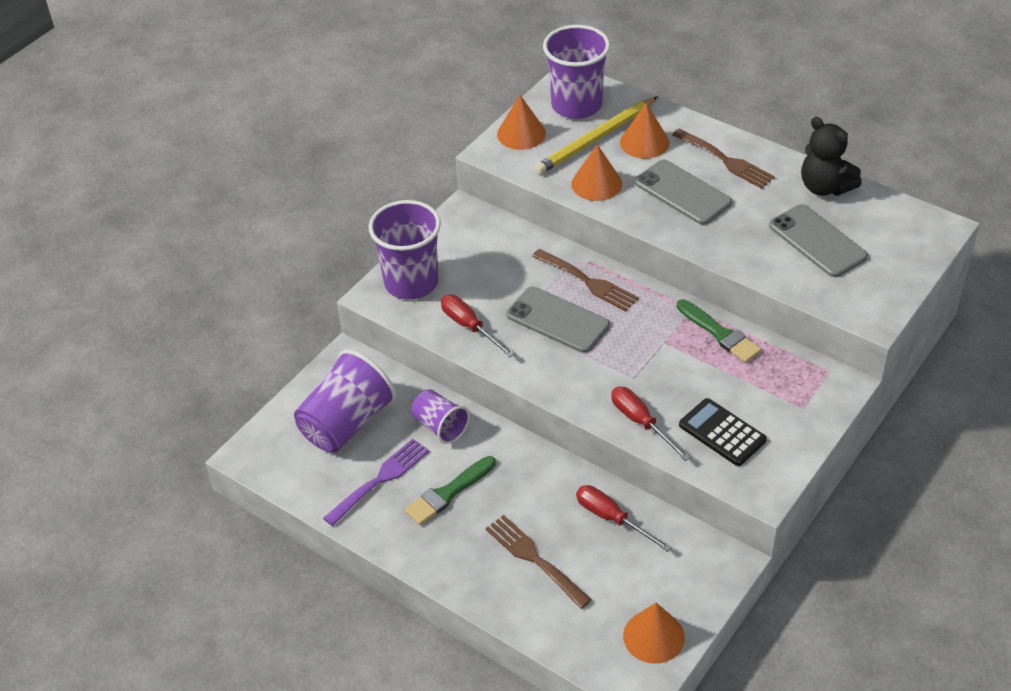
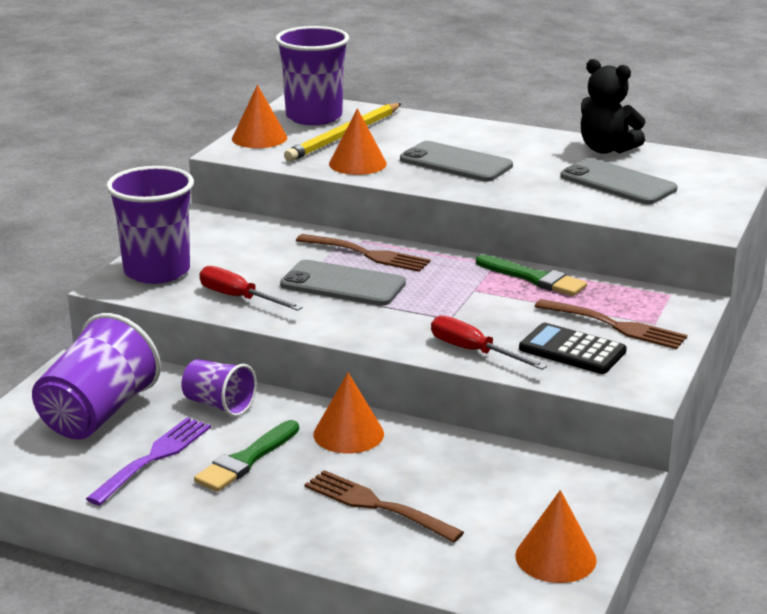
camera: 15 degrees left, 20 degrees down
(612, 519) = (461, 460): red screwdriver -> none
(644, 142) = (399, 135): orange cone -> orange cone (348, 434)
(725, 160) = (492, 140): brown fork -> brown fork (615, 326)

